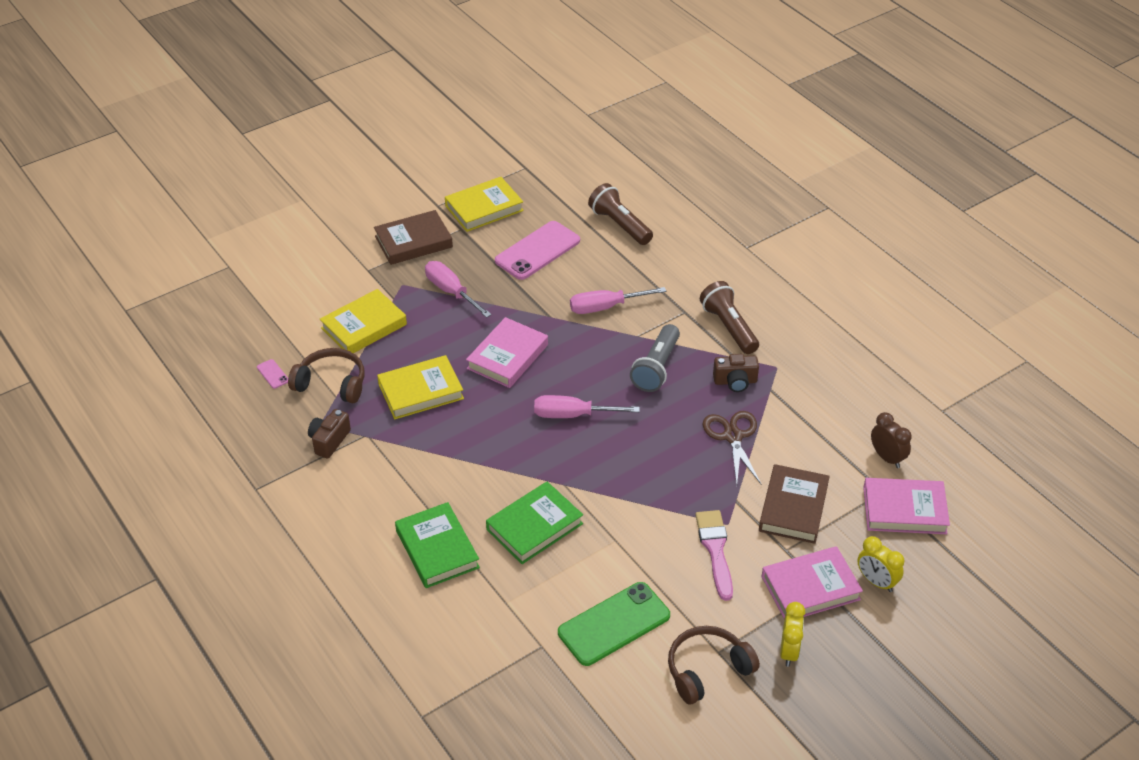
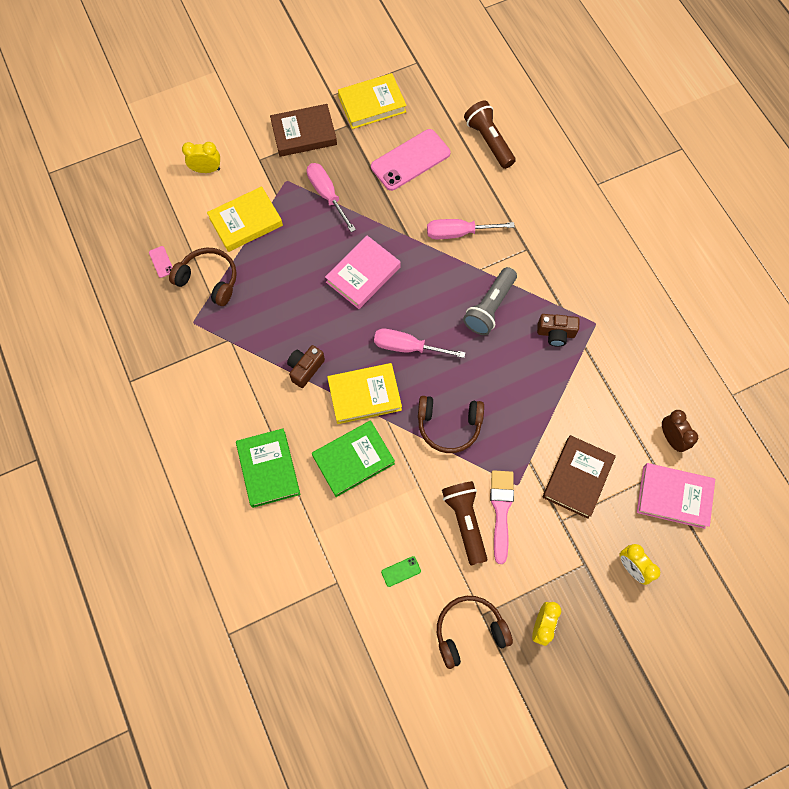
camera: 10 degrees right, 25 degrees up
(309, 286) = (206, 169): none -> yellow clock
(329, 441) = (197, 341): brown camera -> brown camera (305, 369)
(421, 391) = (282, 300): yellow book -> yellow book (364, 395)
(614, 624) = (401, 571): green phone -> green phone, size x0.41
(636, 480) = (449, 425): none -> brown headphones
(729, 327) = (562, 272): brown flashlight -> brown flashlight (465, 522)
(733, 436) = (541, 393): brown scissors -> none
(810, 588) = (574, 564): pink book -> none

